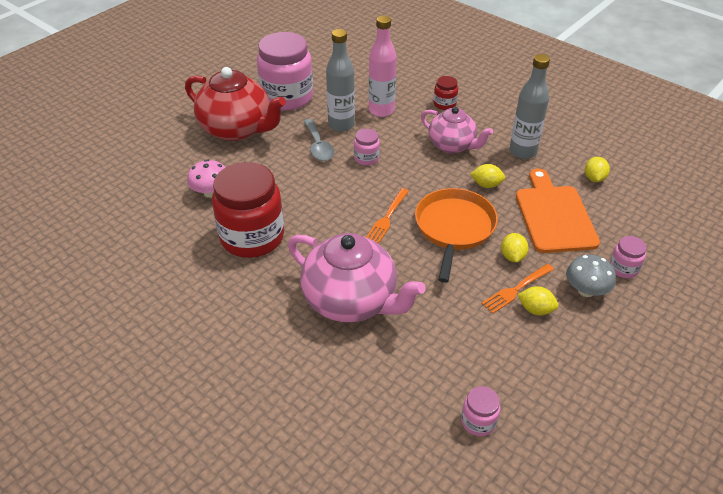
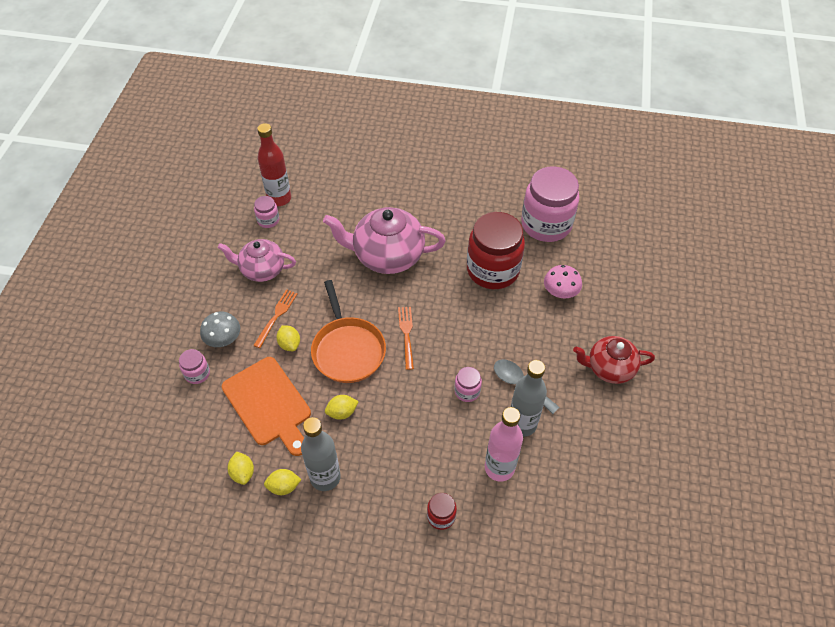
camera: 150 degrees right, 10 degrees up
(237, 129) = (609, 368): red teapot -> red teapot, size x0.64
(287, 97) = (606, 437): pink jar -> pink jar (546, 224)
(447, 452) = (279, 198): none -> red bottle
(452, 145) = (398, 450): pink teapot -> pink teapot (262, 270)
(535, 309) = (257, 306): yellow lemon -> yellow lemon (284, 486)

